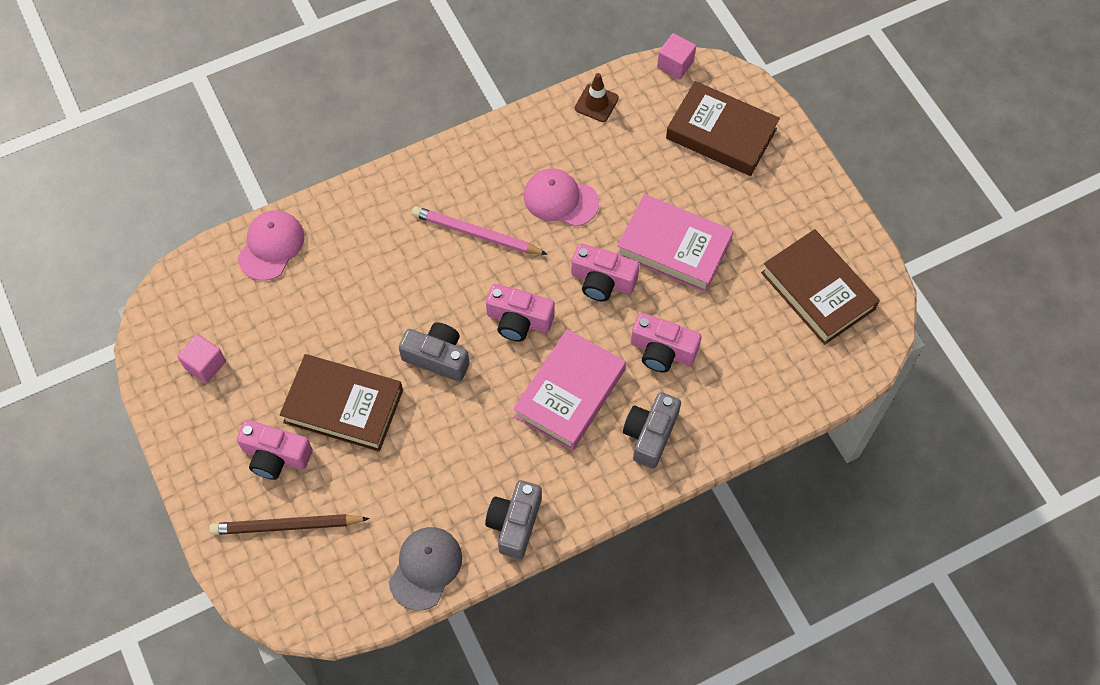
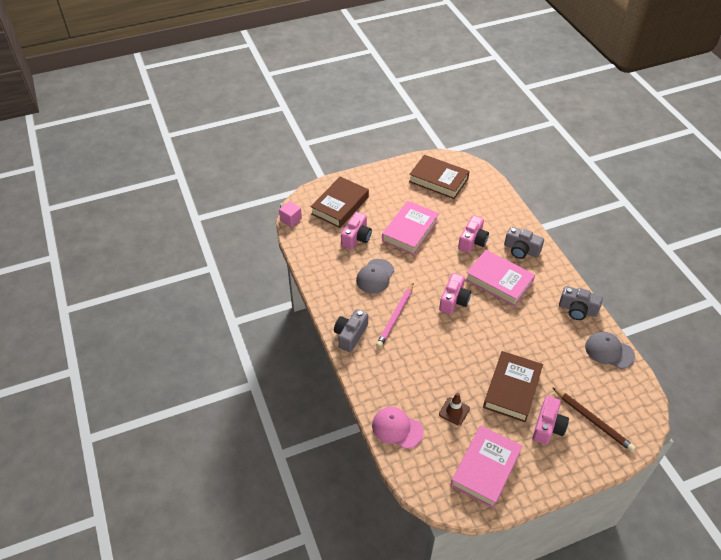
camera: 85 degrees left, 15 degrees down
(205, 365) = (485, 469): pink cube -> pink book
(286, 526) = (593, 421): brown pencil -> brown pencil turned 45 degrees counterclockwise
(437, 357) = (478, 340): grey camera -> grey camera (350, 335)
(560, 199) = (375, 276): pink cap -> grey cap
(596, 103) = (311, 255): brown traffic cone -> brown traffic cone (454, 411)
(602, 281) = (429, 262): pink camera -> pink camera (356, 237)
(817, 291) = (438, 180): brown book -> brown book turned 60 degrees clockwise

